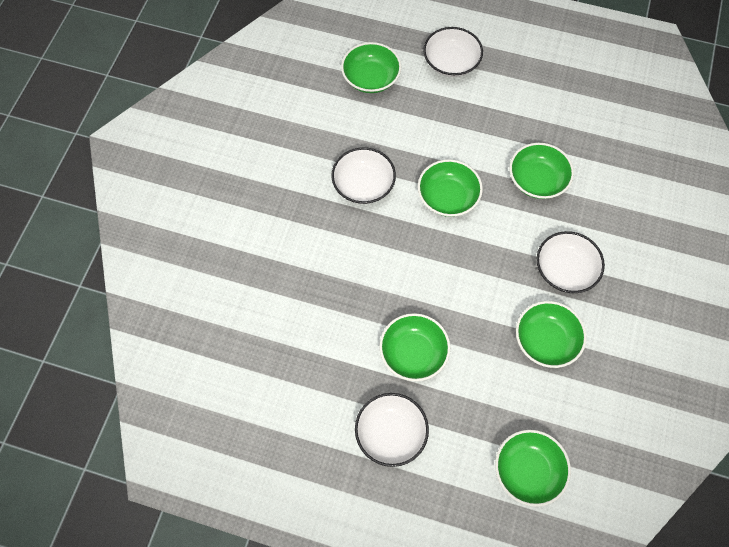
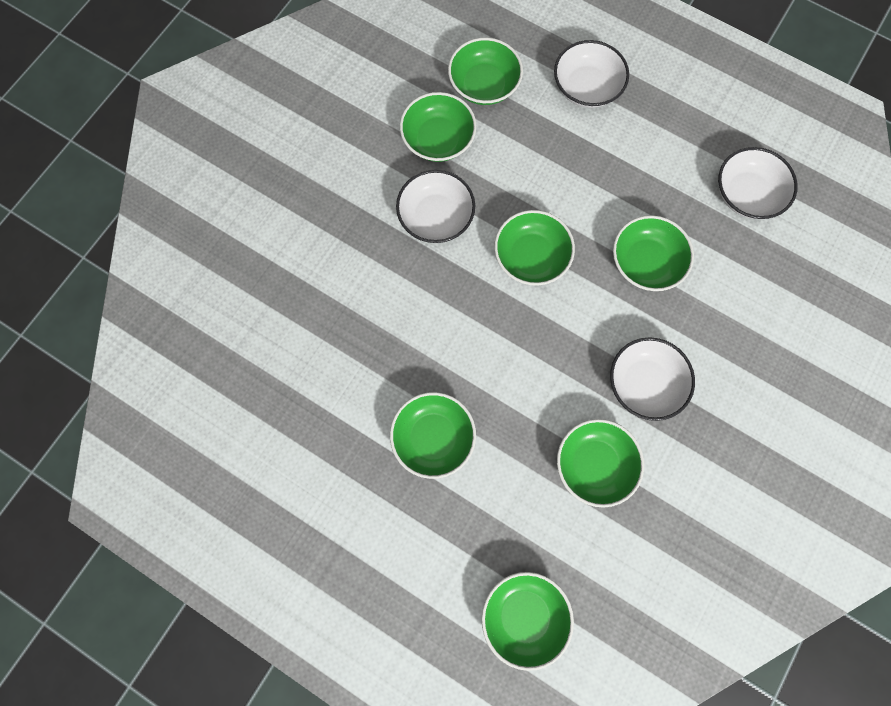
camera: 15 degrees right, 10 degrees up
(347, 126) = (438, 139): none -> green bowl
(391, 433) = (379, 526): white bowl -> white bowl (746, 194)

